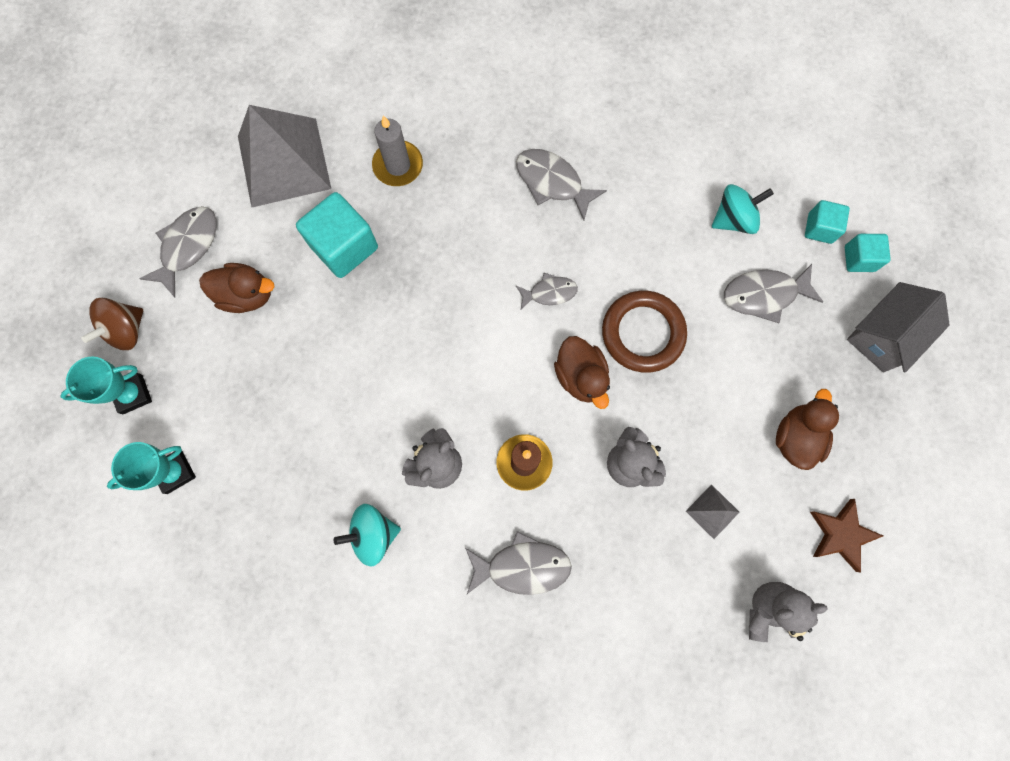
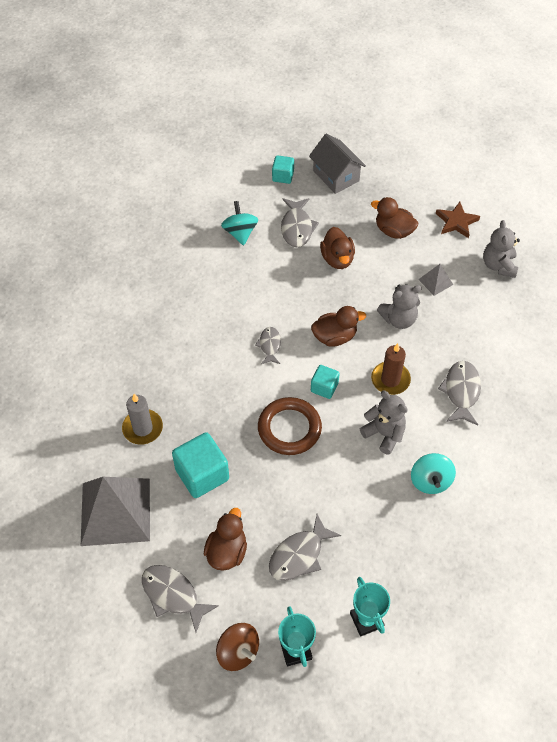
camera: 80 degrees left, 20 degrees down
(552, 182) = (185, 330): grey fish -> grey fish (299, 555)
(642, 333) = (310, 297): brown ring -> brown ring (289, 428)
(720, 361) = (337, 259): none -> brown duck
(819, 228) = (257, 191): turquoise cube -> turquoise cube (324, 387)

